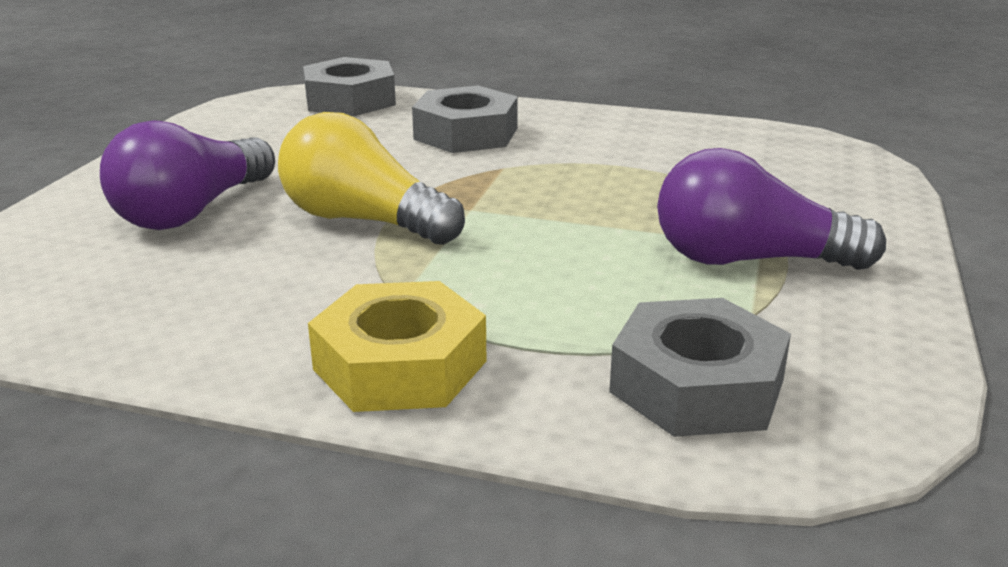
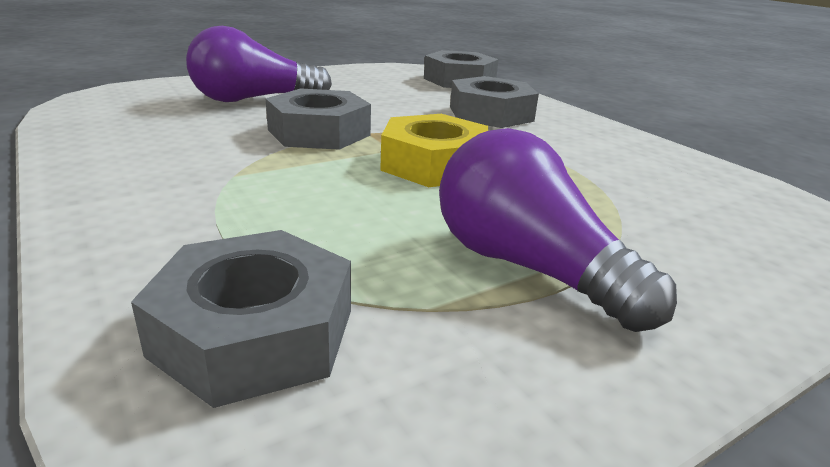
camera: 40 degrees right, 0 degrees up
(363, 221) = (319, 132): yellow light bulb -> grey nut
(400, 365) = (139, 208): yellow nut -> yellow nut (434, 164)

